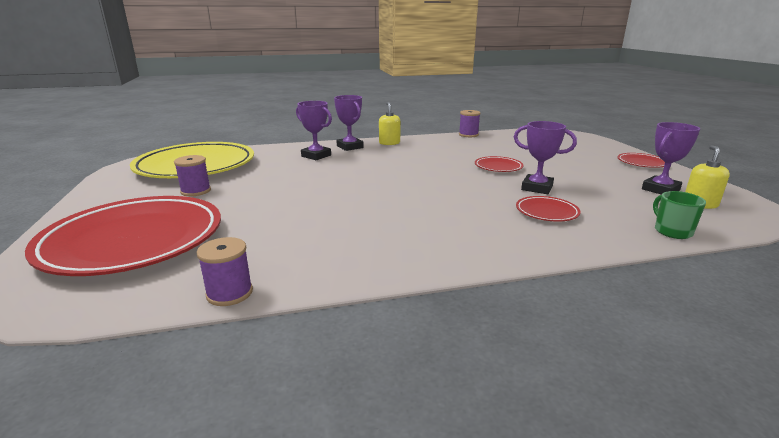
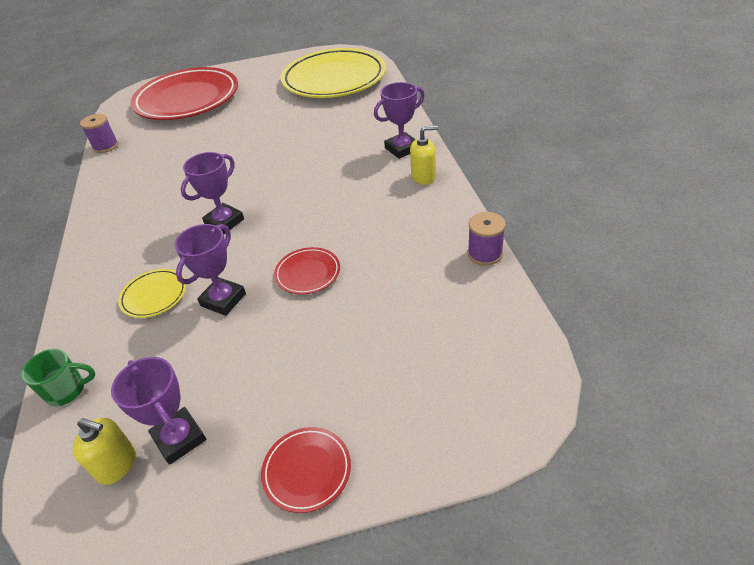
camera: 95 degrees right, 20 degrees up
(196, 191) = (270, 95): purple spool -> none
(316, 156) = (364, 132): purple trophy -> purple trophy (224, 222)
(546, 212) = (154, 295): red plate -> yellow plate

